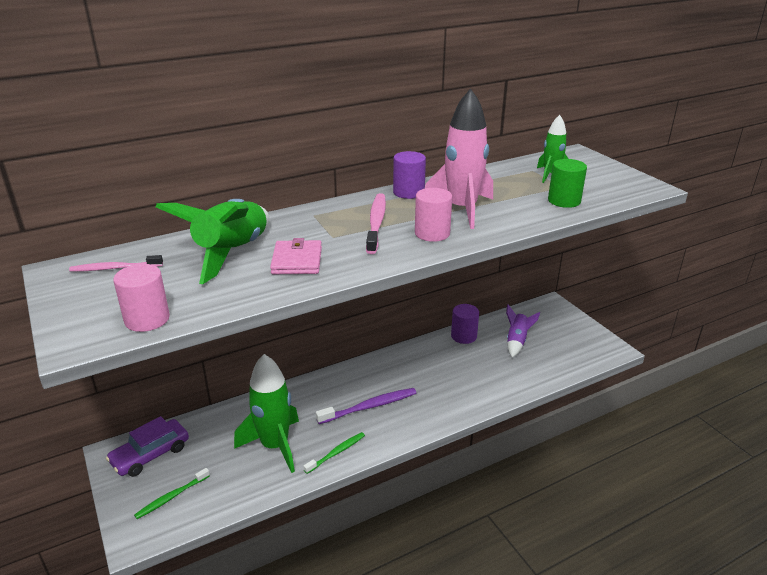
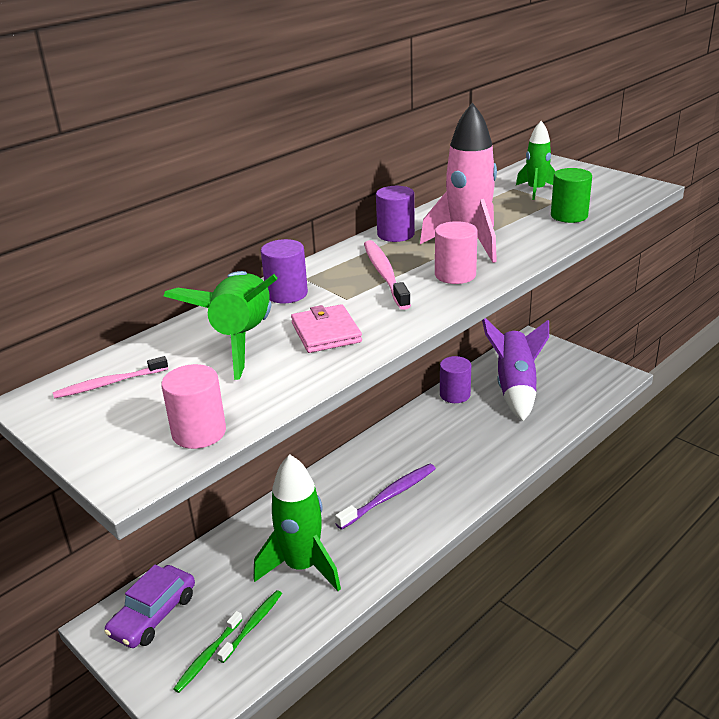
camera: 15 degrees left, 0 degrees up
(290, 224) = (286, 294): none -> purple cylinder
(336, 453) = (378, 556): green toothbrush -> green toothbrush (253, 625)
(517, 341) = (515, 388): purple rocket -> purple rocket, size x1.76

